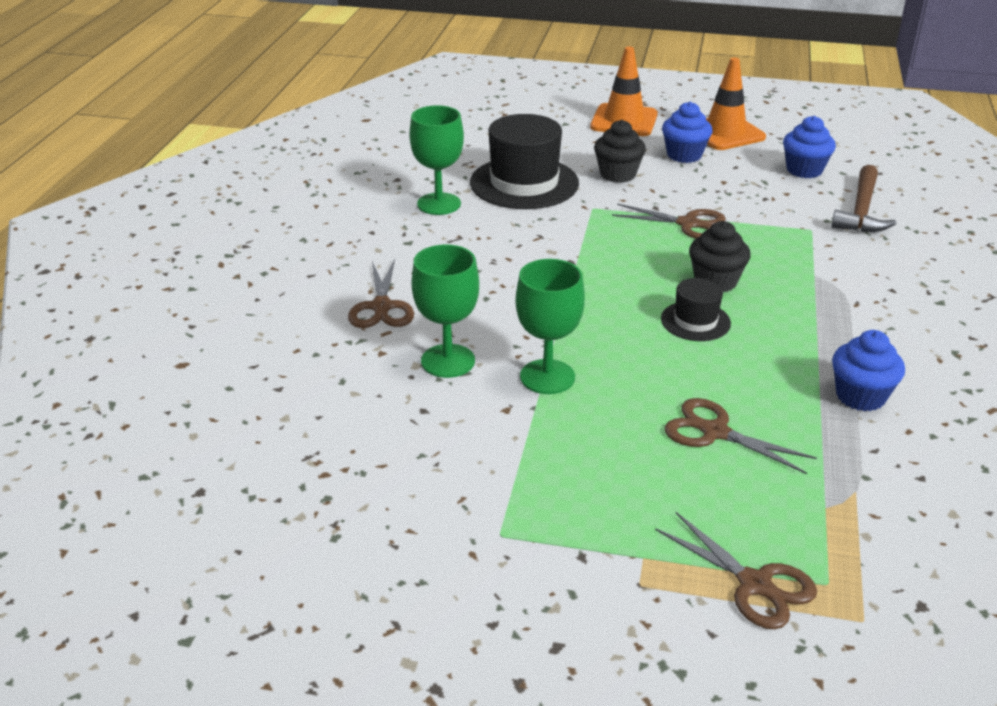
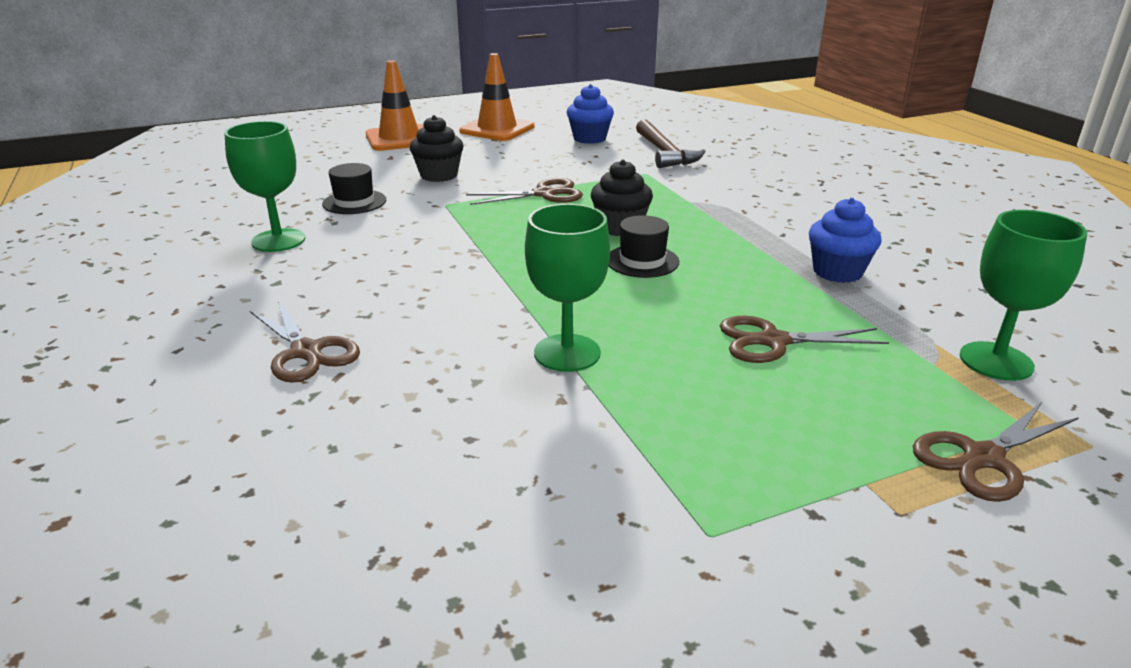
camera: 35 degrees left, 5 degrees down
(448, 361) = (444, 377): green goblet -> green goblet (996, 361)
(524, 183) = (354, 202): black hat -> black hat, size x0.52
(684, 155) = (481, 150): blue cupcake -> none
(755, 584) = (983, 458): brown scissors -> brown scissors turned 135 degrees clockwise

